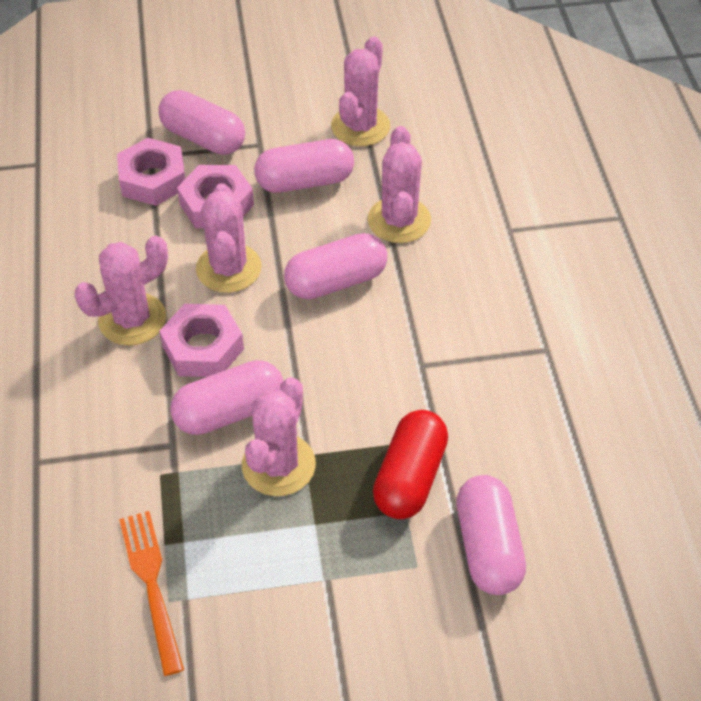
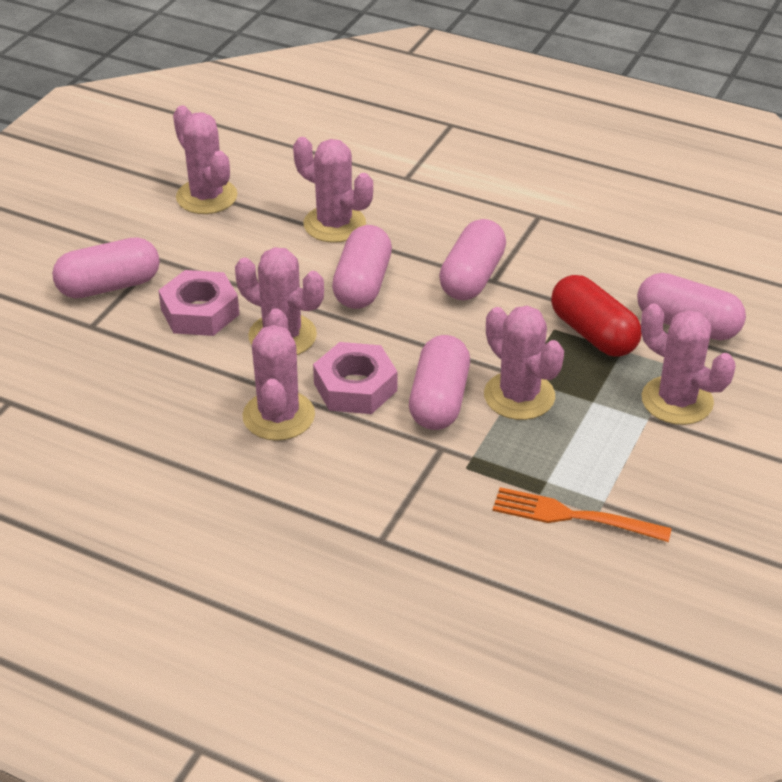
camera: 55 degrees left, 10 degrees down
(153, 179) = (123, 336): pink nut -> none
(305, 181) = (233, 253): pink capsule -> pink capsule (472, 277)
(367, 591) = (677, 401): none -> pink cactus

